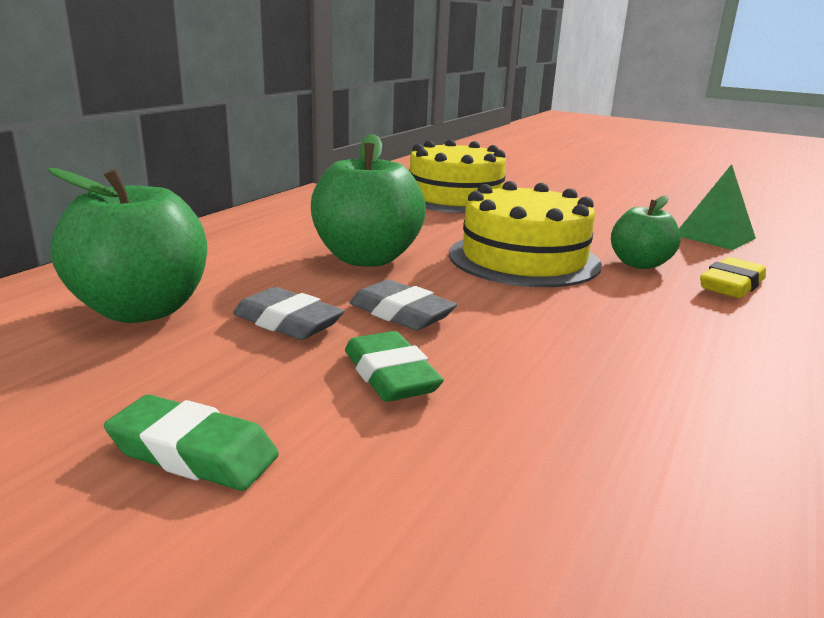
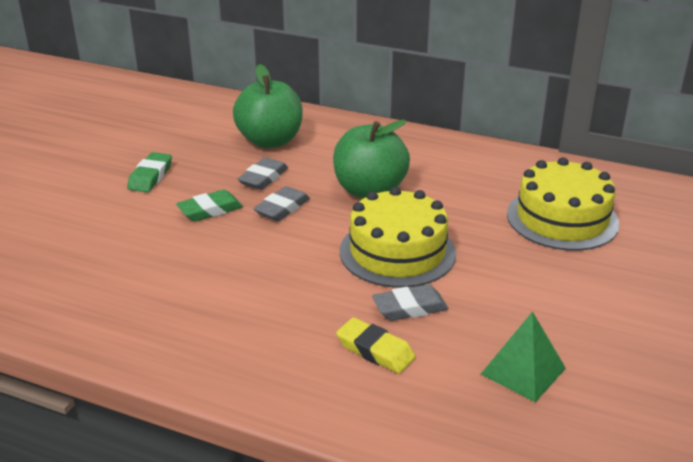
camera: 85 degrees right, 10 degrees up
(639, 264) = (410, 308): green apple -> grey eraser

